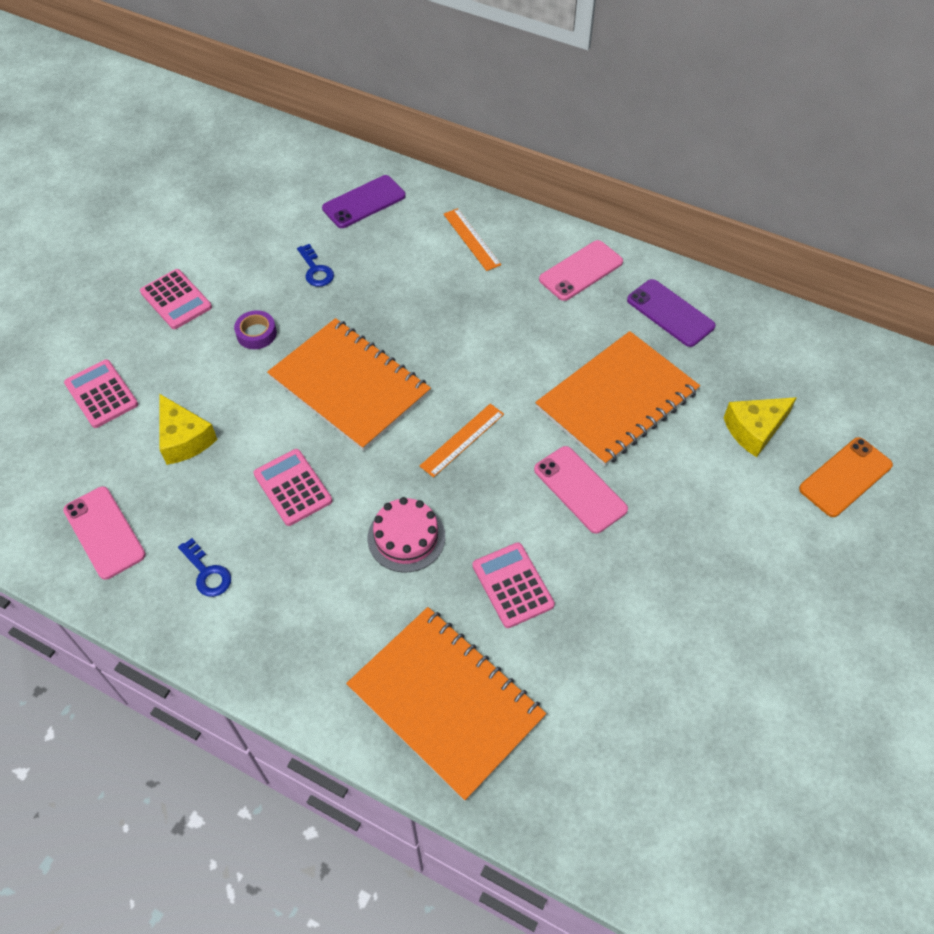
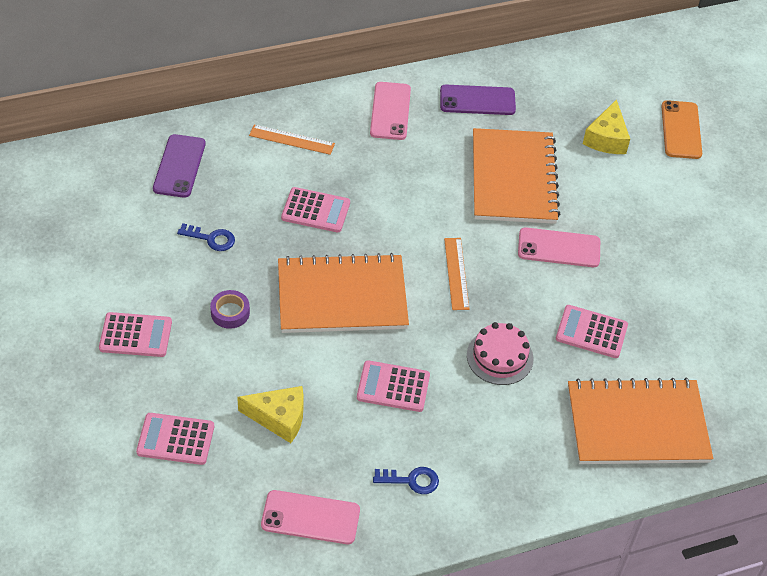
camera: 50 degrees left, 5 degrees down
(418, 305) = (315, 211): none -> pink calculator

